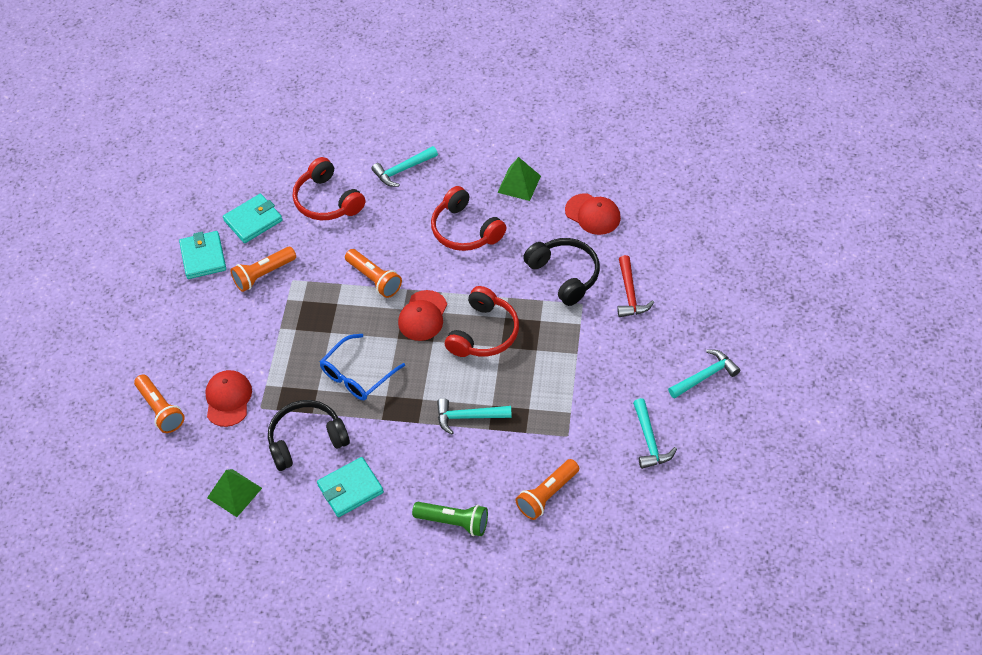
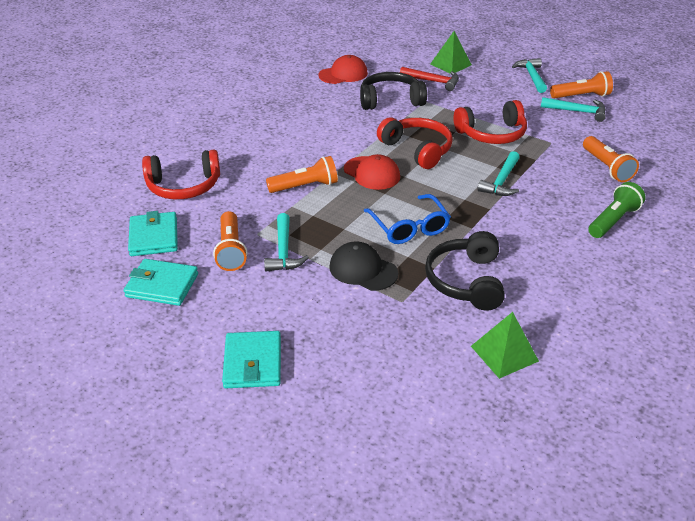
camera: 65 degrees left, 15 degrees down
(161, 410) = (347, 382): orange flashlight -> orange flashlight (581, 96)
(228, 399) = (373, 322): red cap -> none
(284, 367) = (363, 270): none -> black cap
(350, 489) = (544, 269): turquoise wallet -> turquoise wallet (253, 363)
(403, 170) = (198, 138): turquoise hammer -> turquoise hammer (283, 251)
(465, 230) = (299, 128): red headphones -> red headphones (492, 134)
(519, 184) = (279, 93): green pyramid -> green pyramid (450, 64)

